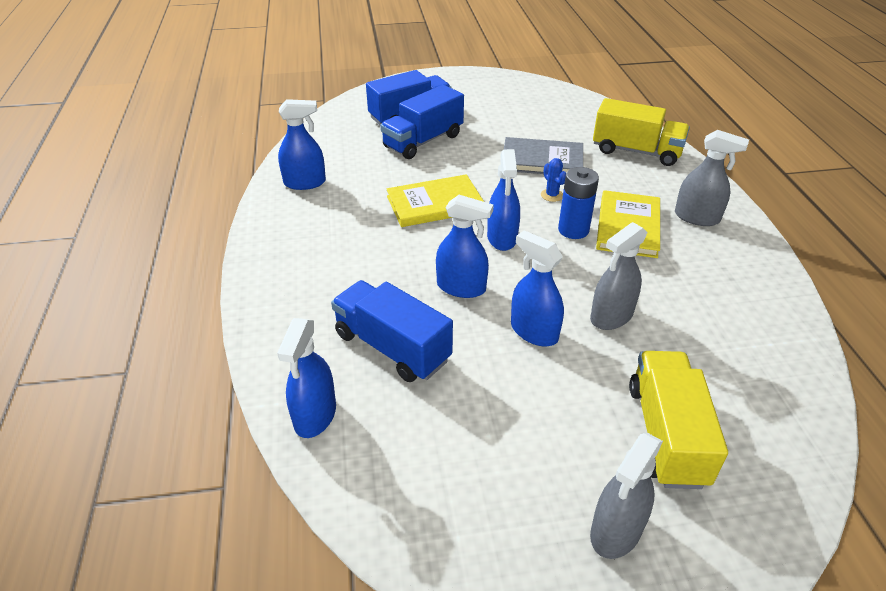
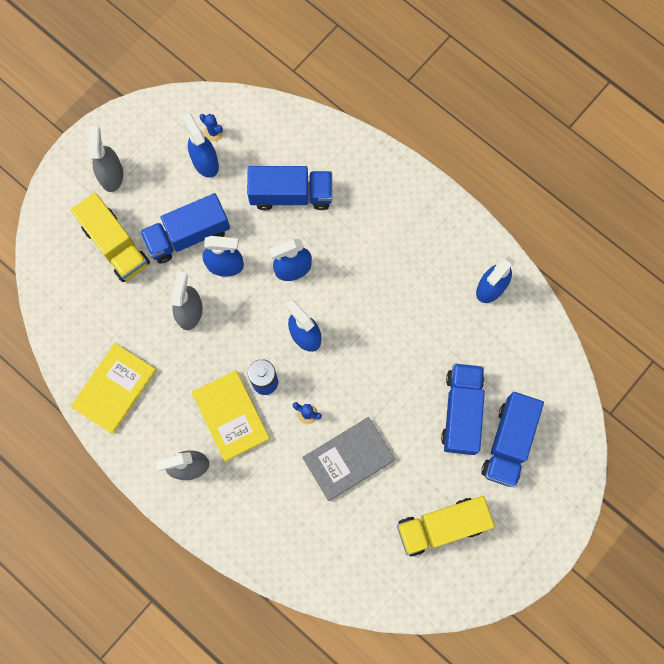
camera: 140 degrees right, 35 degrees up
(315, 415) = (289, 128): blue spray bottle -> blue spray bottle (205, 162)
(414, 481) = (213, 132): none -> blue cactus
(435, 204) = (379, 337): yellow book -> yellow book (114, 389)
(555, 385) = (188, 235): none -> blue truck
(636, 151) = (284, 536): yellow truck -> yellow truck (441, 526)

